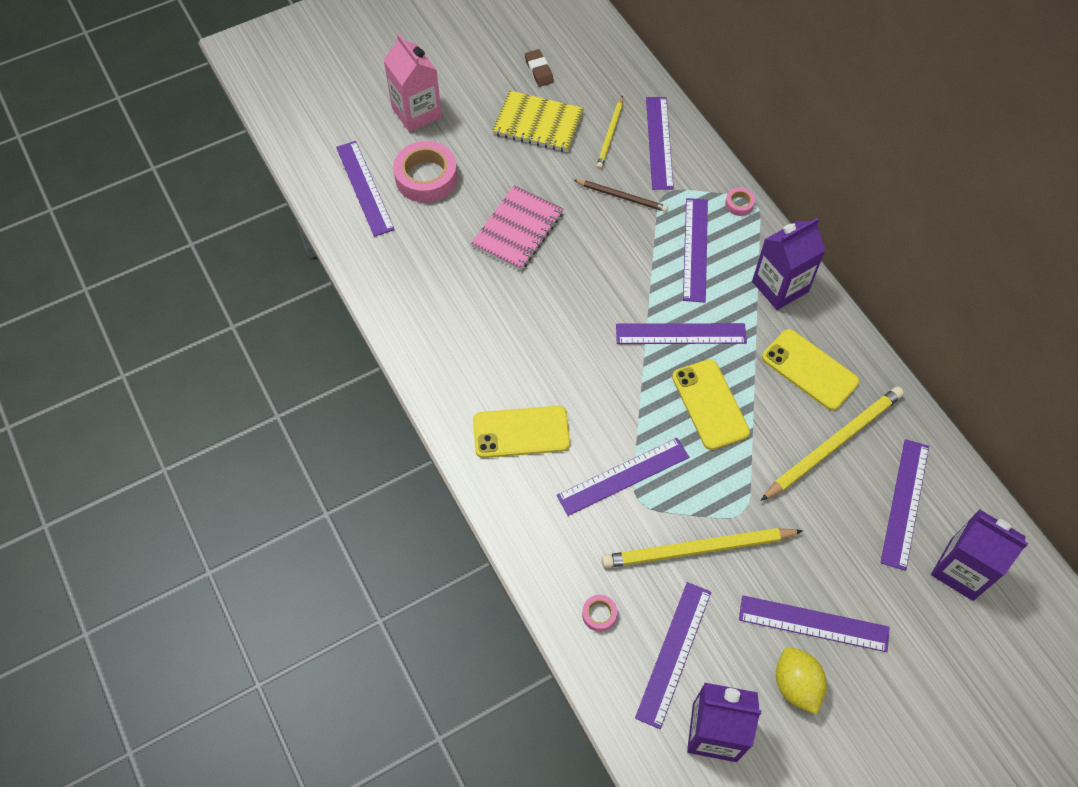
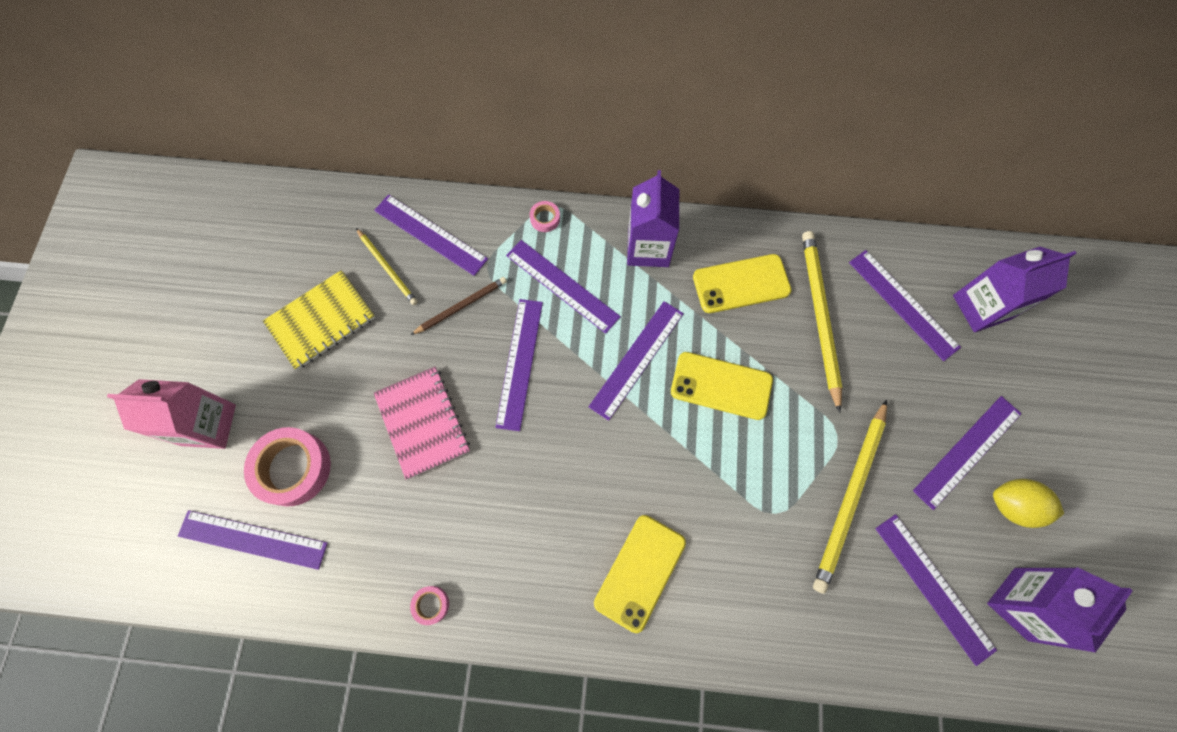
camera: 55 degrees left, 10 degrees up
(539, 70) = (263, 278): brown eraser -> none
(599, 614) = (862, 628): pink tape -> pink tape (431, 605)
(623, 476) = (743, 510): purple ruler -> purple ruler (519, 363)

